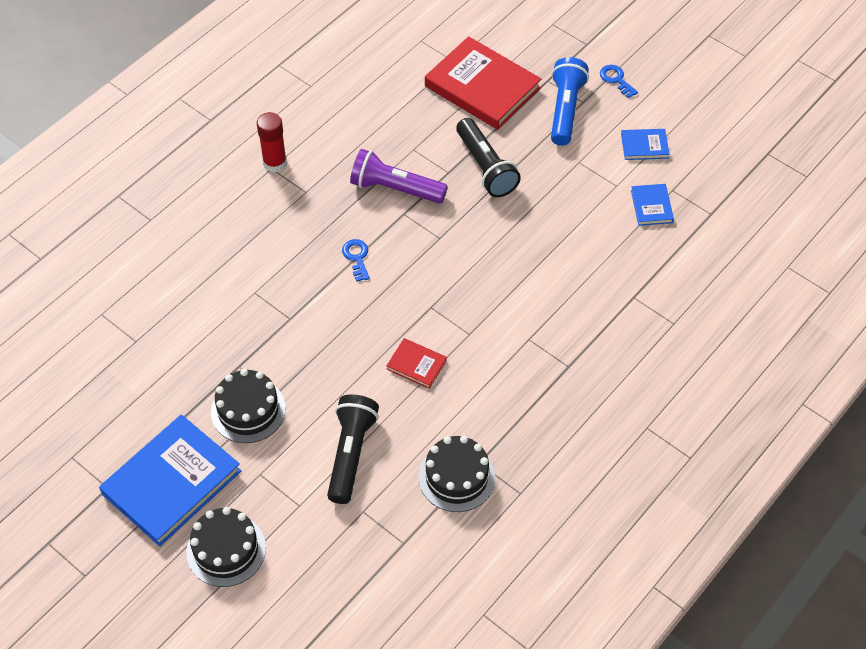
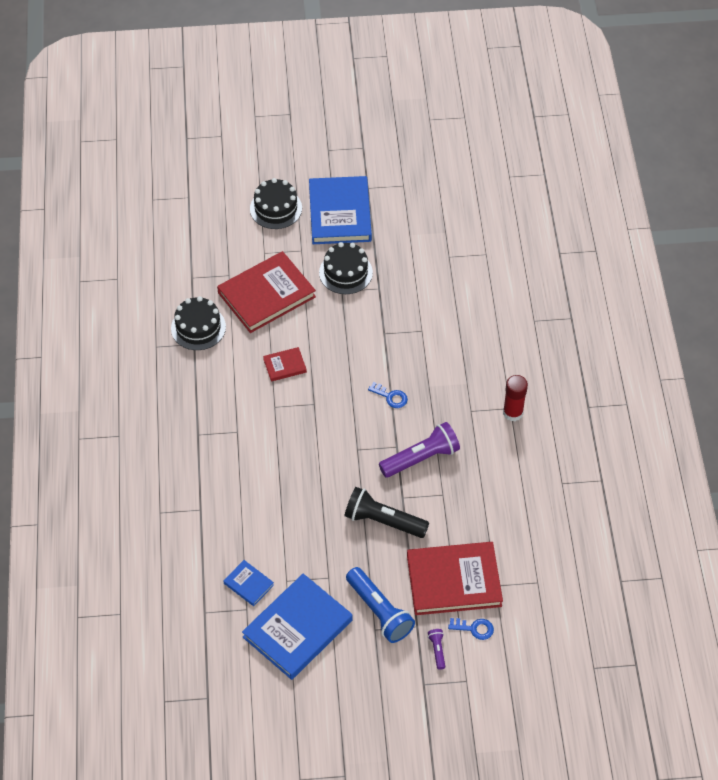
camera: 135 degrees right, 0 degrees up
(351, 454) = (266, 295): black flashlight -> red book
(551, 55) = (437, 650): none -> purple flashlight
(616, 79) = (371, 670): blue key -> blue key (474, 628)
(644, 146) = (297, 628): blue book -> blue book, size x2.17

